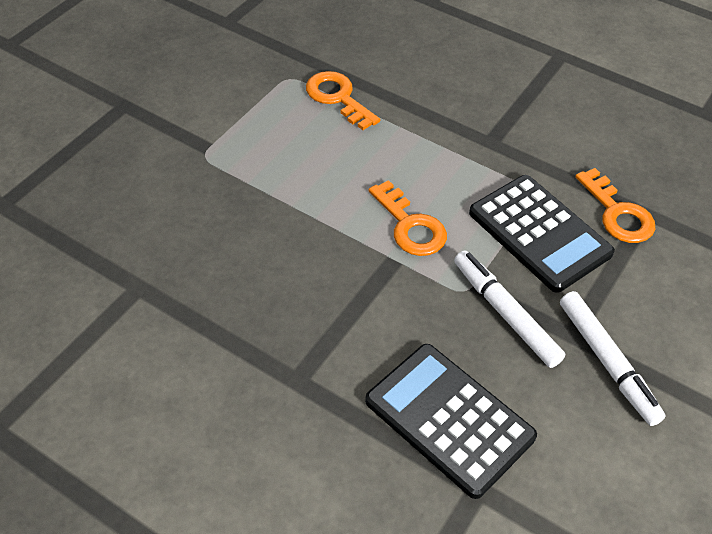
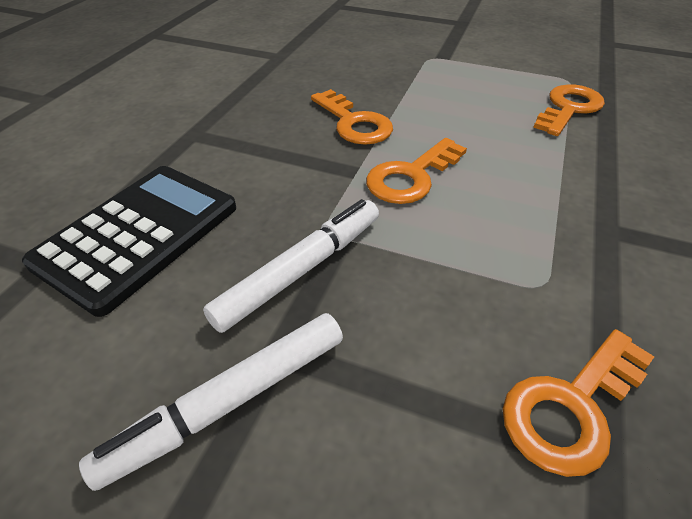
camera: 80 degrees right, 5 degrees down
(317, 246) = (354, 123): none -> orange key
(539, 233) = (462, 296): black calculator -> none

